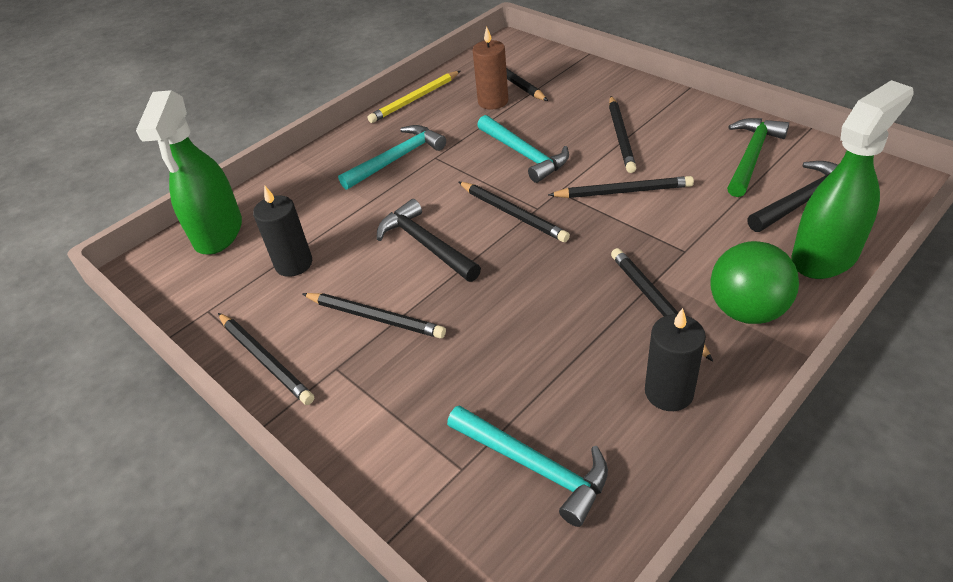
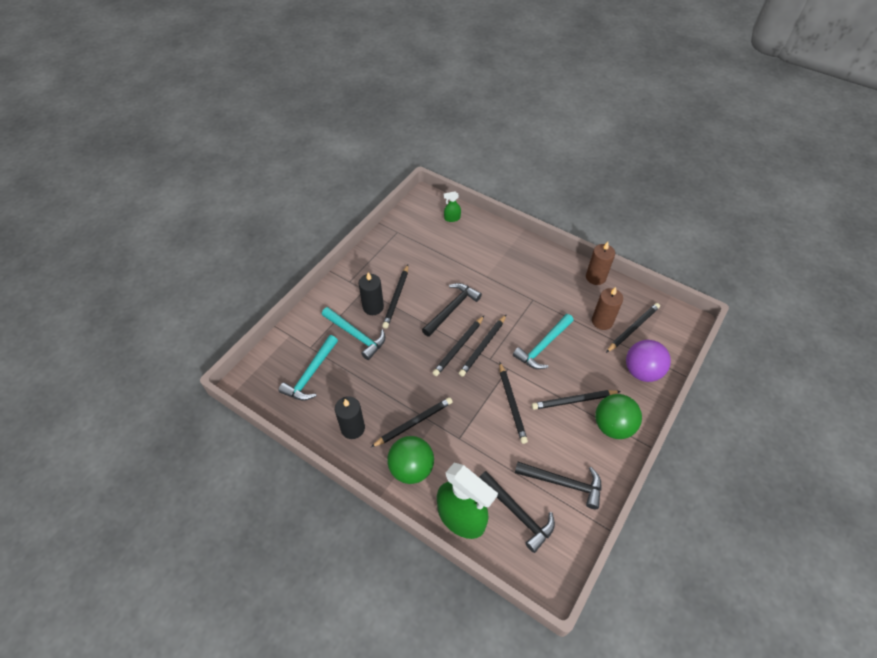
camera: 75 degrees right, 10 degrees up
(218, 233) = (452, 218): green spray bottle -> green spray bottle, size x0.42
(265, 360) = (368, 262): black pencil -> black pencil (458, 347)
(293, 264) = (432, 255): black candle -> black candle (373, 307)
(397, 159) = (528, 281): turquoise hammer -> turquoise hammer (356, 336)
(415, 99) = (595, 277): yellow pencil -> brown candle
(579, 80) = (642, 371): none -> purple ball
(661, 110) = (613, 426): none -> green ball
(752, 156) = (564, 483): green hammer -> black hammer

